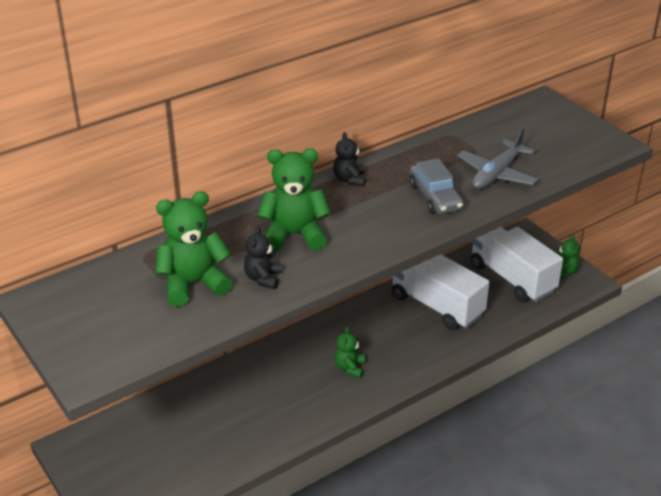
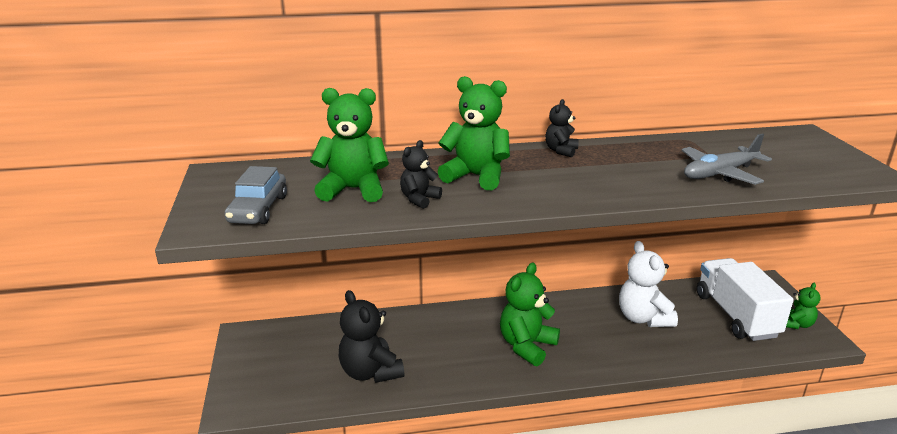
camera: 25 degrees right, 10 degrees down
(223, 442) = (370, 372): none -> black teddy bear
(350, 368) = (527, 346): green teddy bear -> green teddy bear, size x1.78
(435, 197) = (639, 177): grey car -> grey car (258, 209)
(437, 306) = (643, 318): white truck -> white teddy bear

